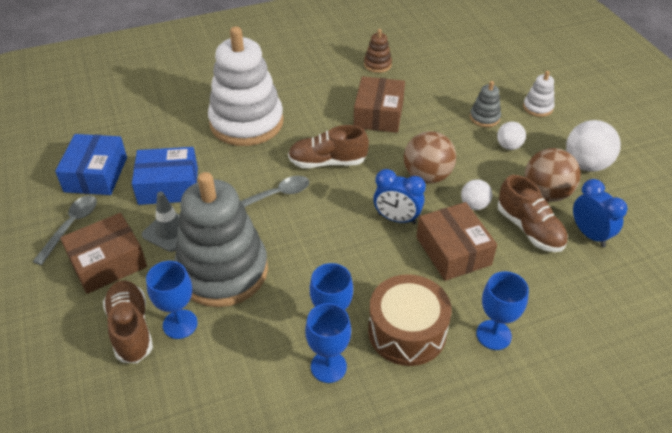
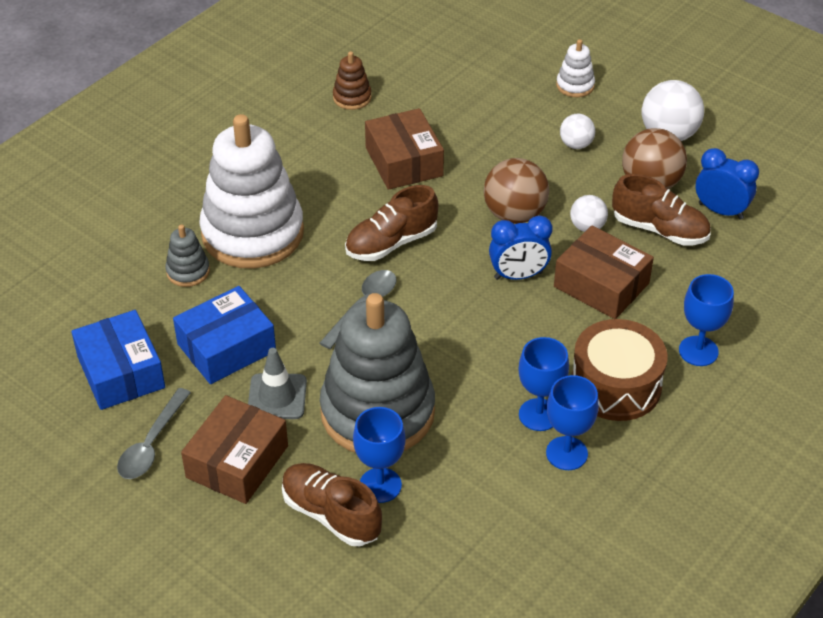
camera: 30 degrees left, 0 degrees up
(71, 226) = (151, 443): grey spoon -> grey spoon turned 150 degrees counterclockwise
(484, 117) = (526, 120): grey stacking toy -> grey stacking toy (188, 271)

